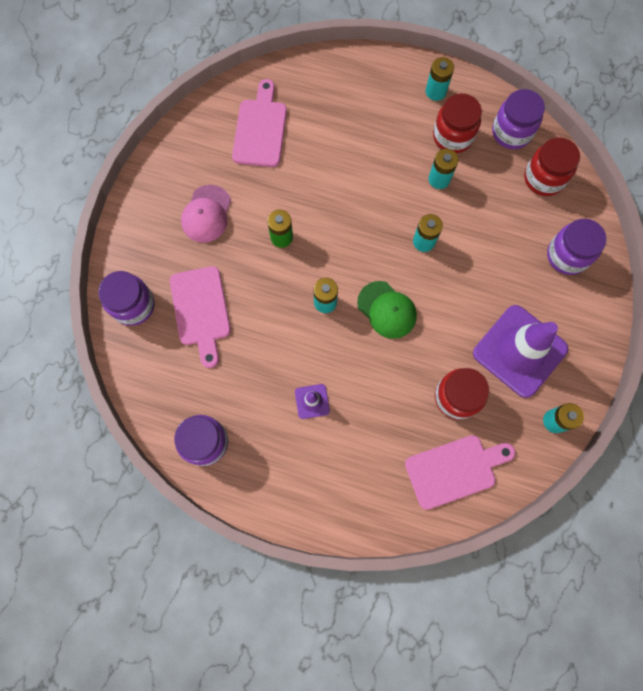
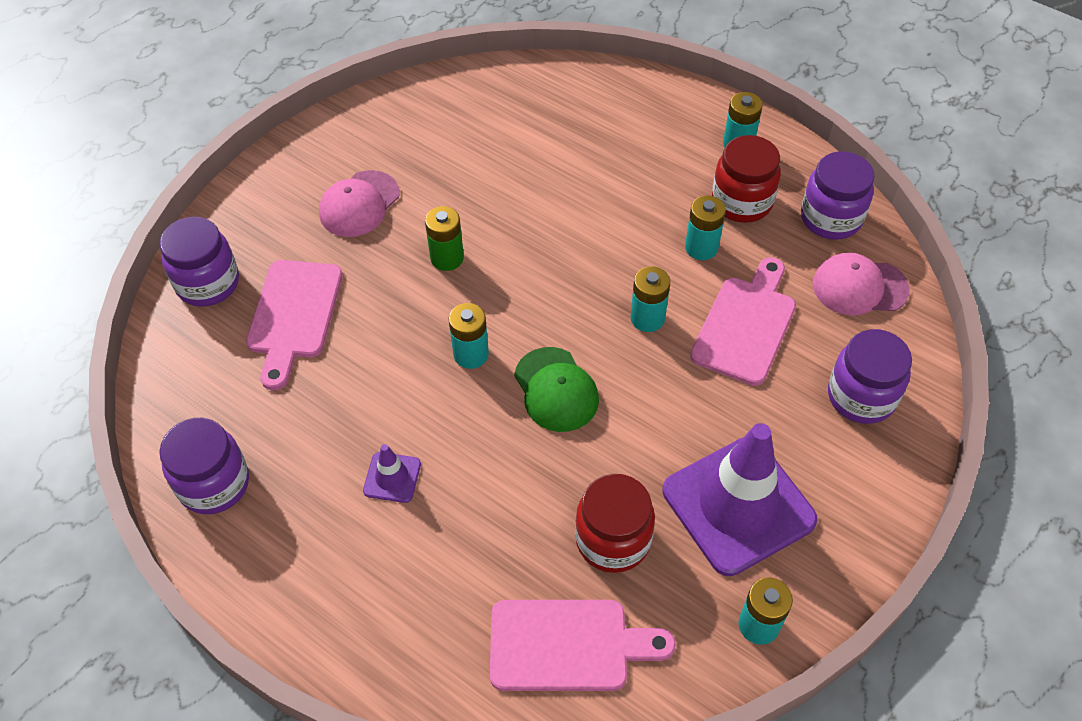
camera: 20 degrees right, 20 degrees down
(260, 129) = (478, 128): pink cutting board -> pink cutting board (746, 325)
(544, 178) = (859, 287): red jar -> pink cap

